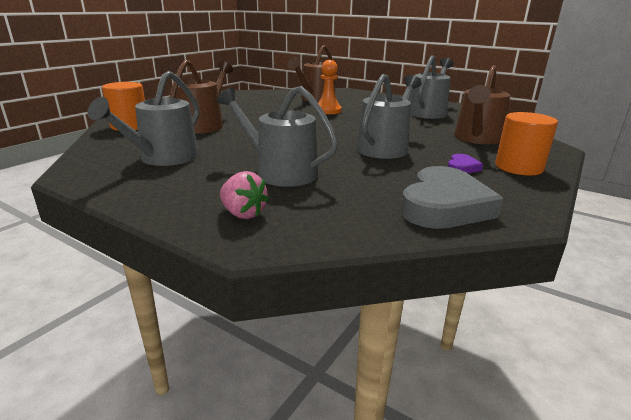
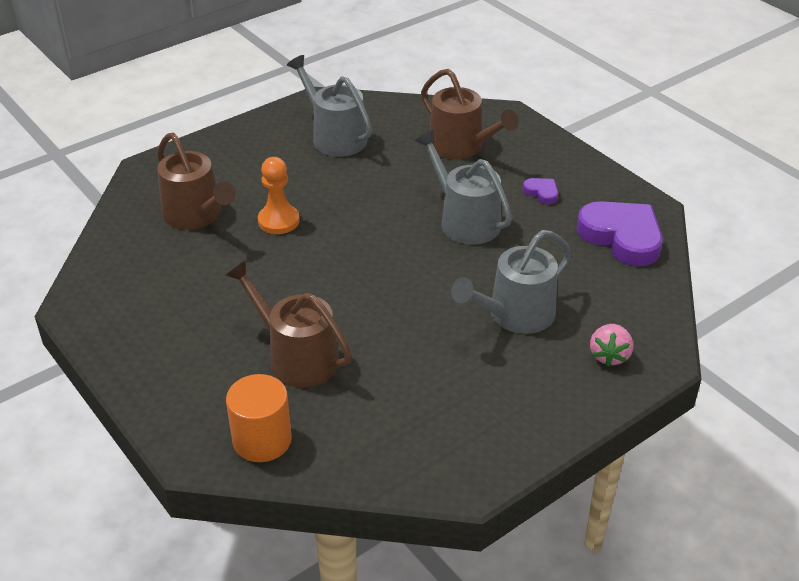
camera: 70 degrees left, 15 degrees up
(164, 158) = (436, 403): grey watering can -> none
(243, 214) = (609, 355): pink strawberry -> pink strawberry turned 135 degrees clockwise
(444, 206) = (622, 237): grey heart -> purple heart
(518, 167) = (552, 160): orange cylinder -> none

